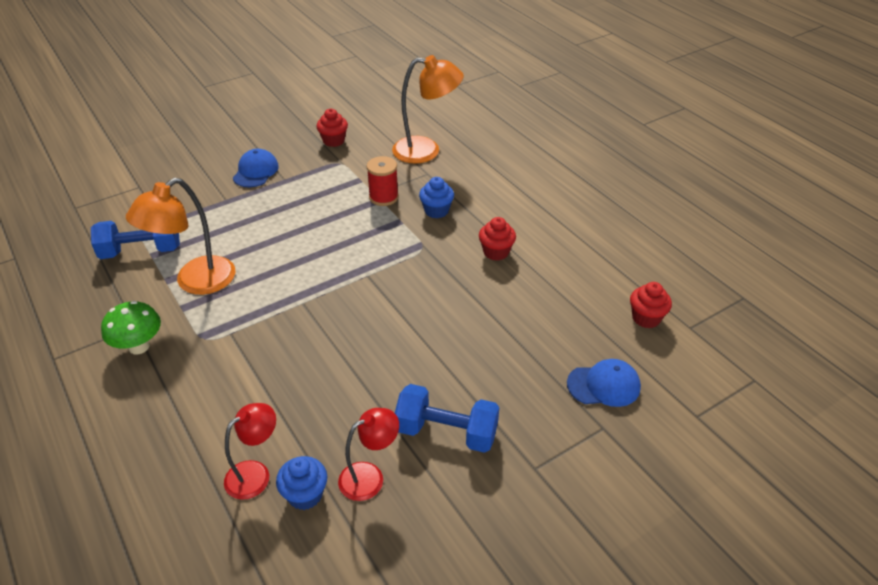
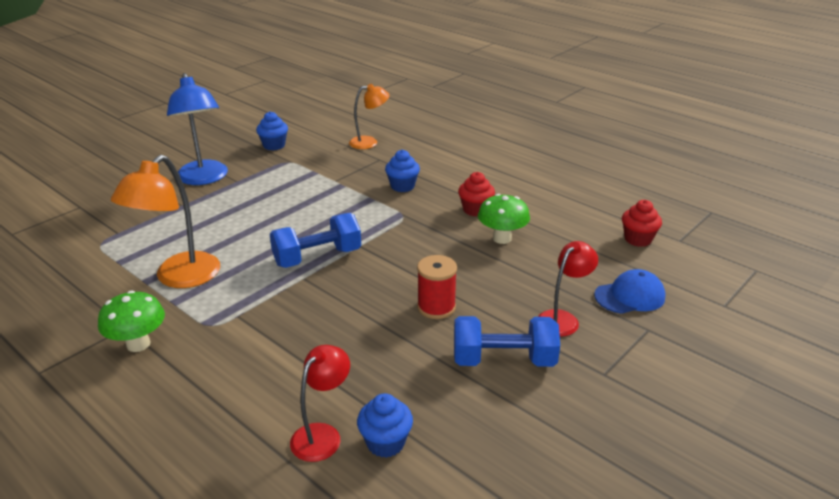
camera: 15 degrees left, 10 degrees down
(141, 251) = (105, 260): blue dumbbell -> blue dumbbell (317, 257)
(255, 171) = (204, 178): blue cap -> blue lamp
(333, 141) = (274, 145): red cupcake -> blue cupcake
(370, 476) = (446, 413): red lamp -> red lamp (563, 319)
(383, 197) = (345, 182): red spool -> red spool (436, 307)
(426, 150) = (369, 142): orange lamp -> orange lamp, size x0.61
(507, 292) = (502, 238): none -> green mushroom

